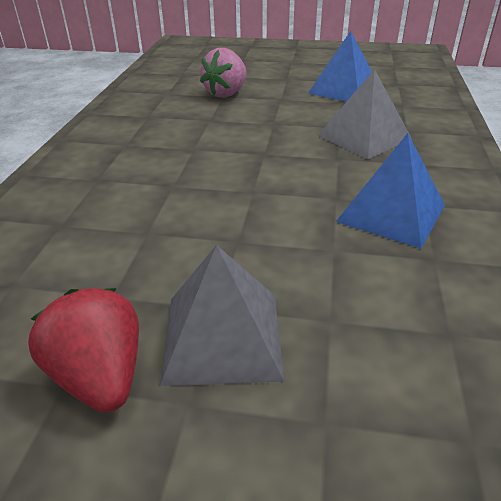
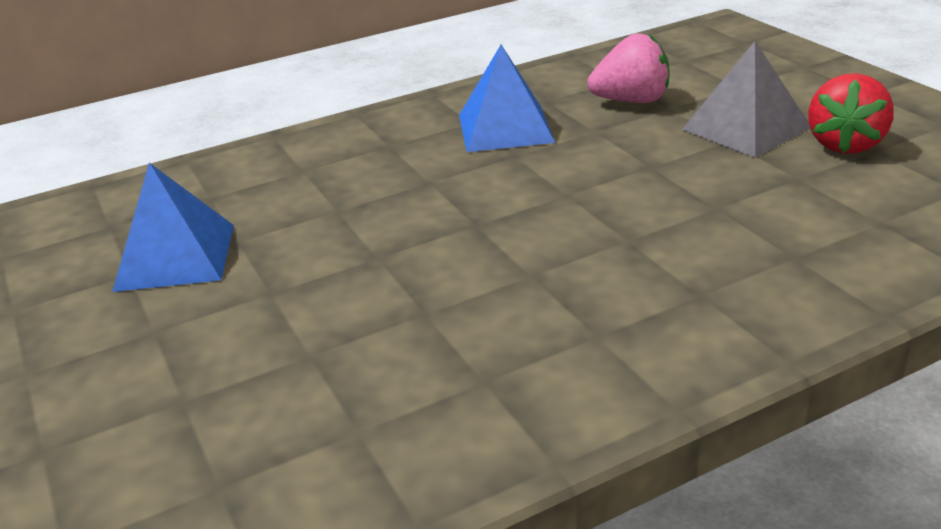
camera: 125 degrees left, 5 degrees down
(226, 93) = (294, 356): pink strawberry -> pink strawberry (631, 101)
(364, 137) = (351, 186): grey pyramid -> none

